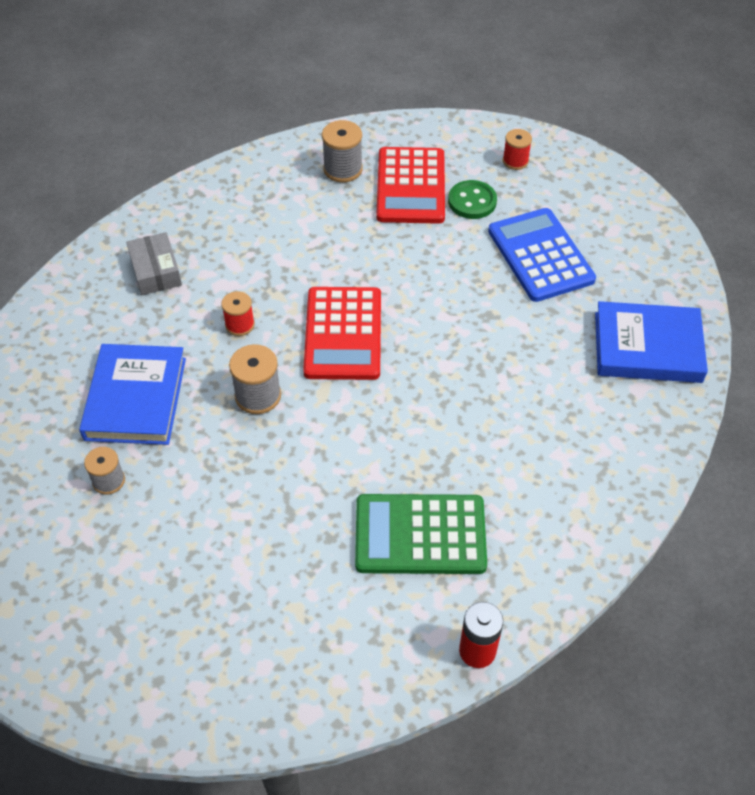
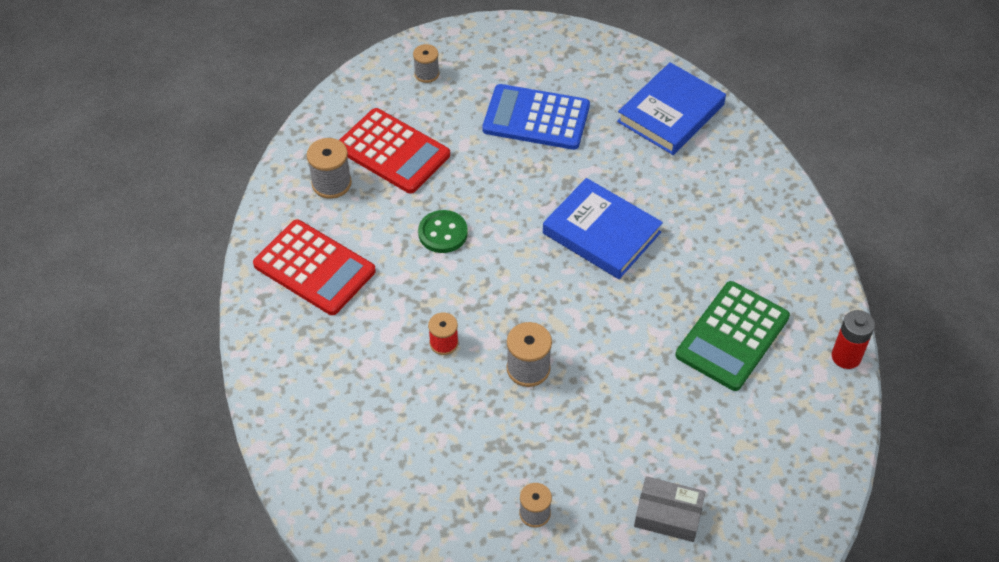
camera: 55 degrees left, 0 degrees up
(135, 398) = (463, 454): blue book -> blue book (601, 233)
(156, 271) = (331, 372): grey box -> grey box (668, 514)
(343, 334) = (511, 280): red calculator -> red calculator (314, 268)
(472, 201) = (445, 124): green button -> green button (443, 233)
(515, 161) = (426, 74): red spool -> grey spool

